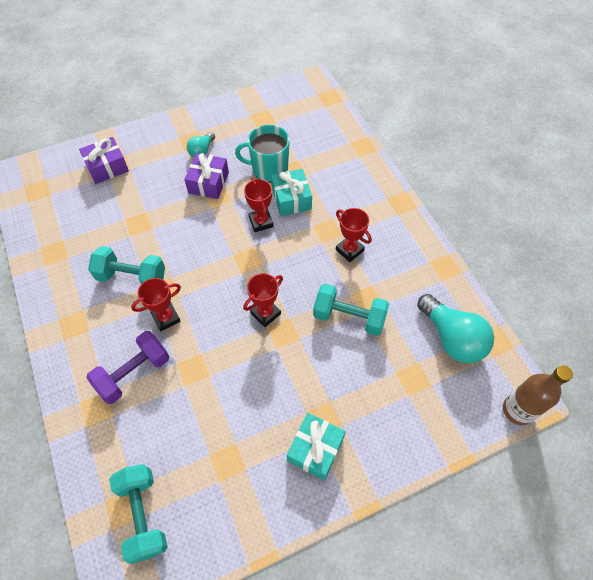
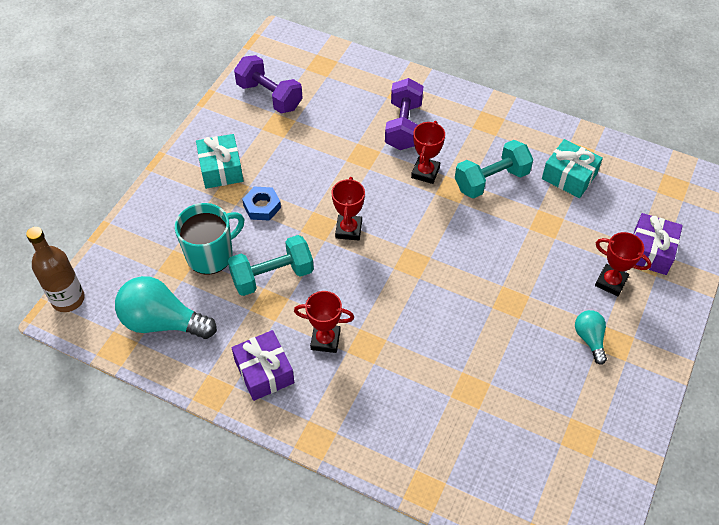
camera: 140 degrees right, 5 degrees down
(143, 515) = (305, 70): turquoise dumbbell -> none
(205, 507) = (269, 96): none -> purple dumbbell
(208, 183) = (537, 308): purple gift -> purple gift (264, 372)
(261, 222) = (439, 306): red trophy -> red trophy (611, 282)
(269, 169) = (497, 372): turquoise mug -> turquoise mug (211, 255)
(291, 199) = (436, 353): turquoise gift -> turquoise gift (569, 176)
(311, 382) = (262, 206): none -> blue nut

